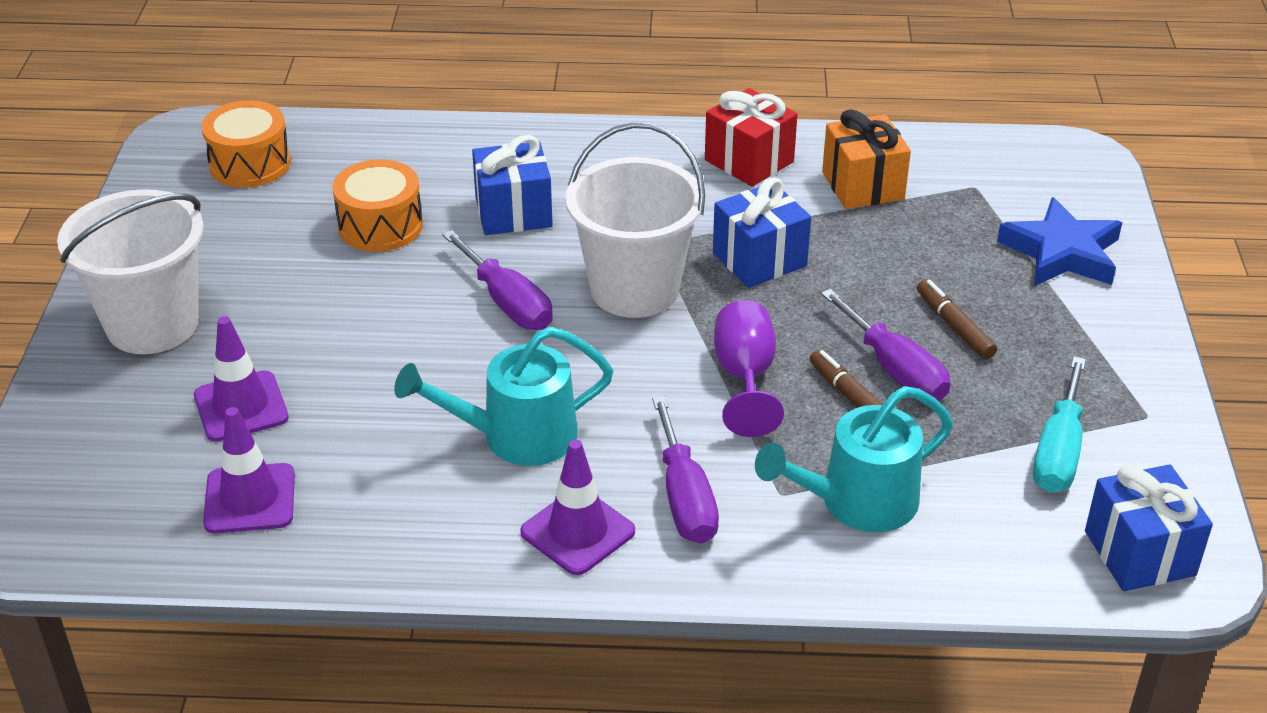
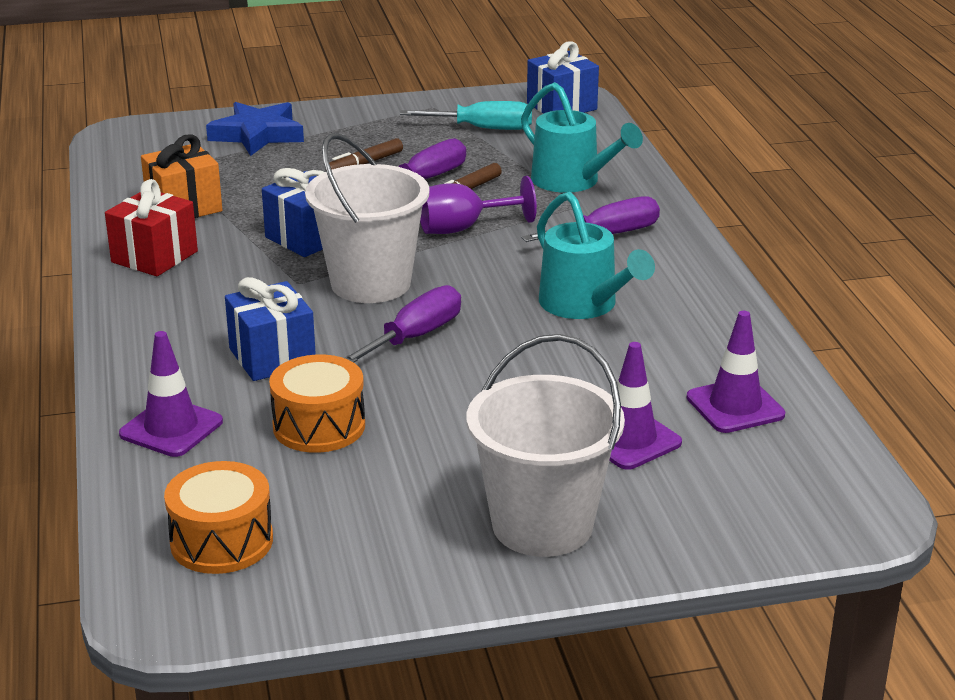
camera: 105 degrees left, 10 degrees down
(578, 532) = (668, 267): purple traffic cone -> purple traffic cone (171, 428)

